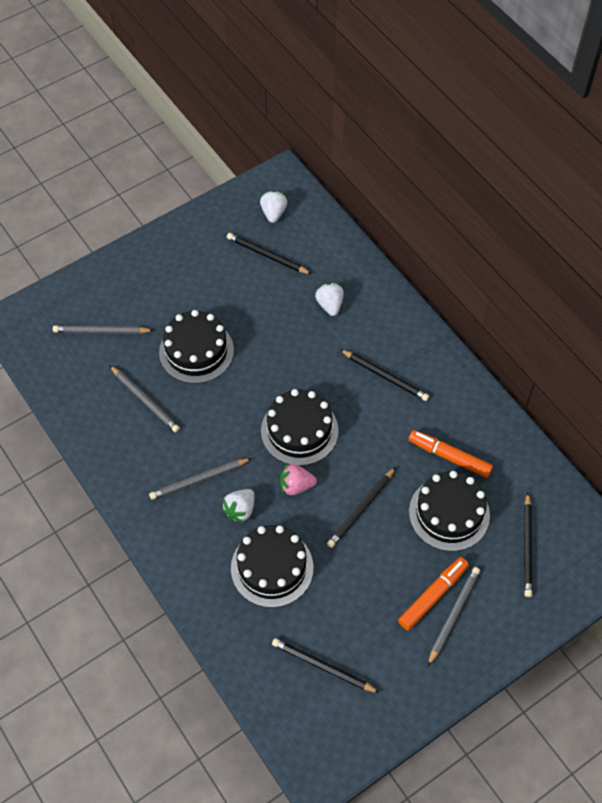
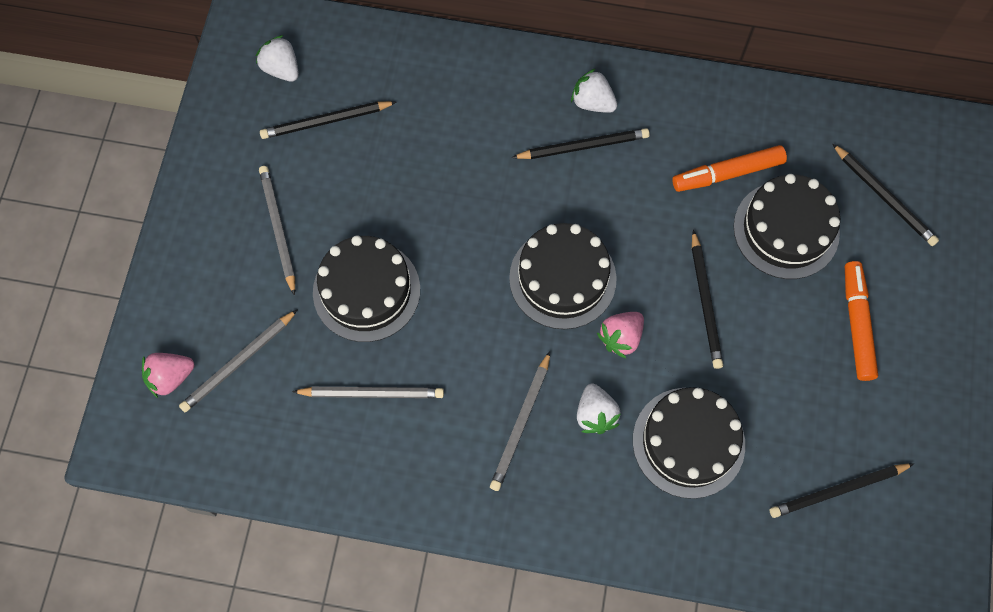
camera: 45 degrees left, 10 degrees up
(65, 311) = (170, 377): none -> pink strawberry
(330, 305) = (449, 119): white strawberry -> white strawberry (592, 102)
(453, 615) = (892, 324): grey pencil -> grey pencil (278, 229)

